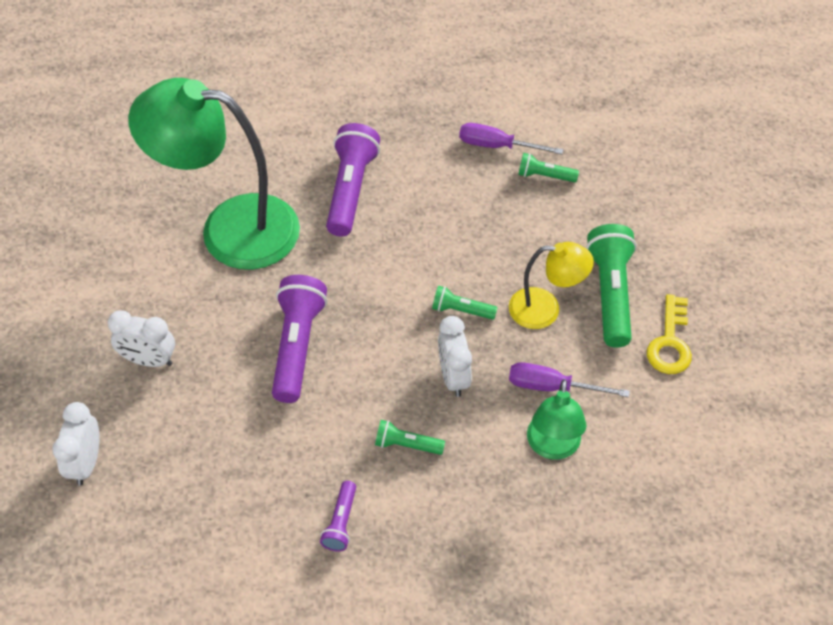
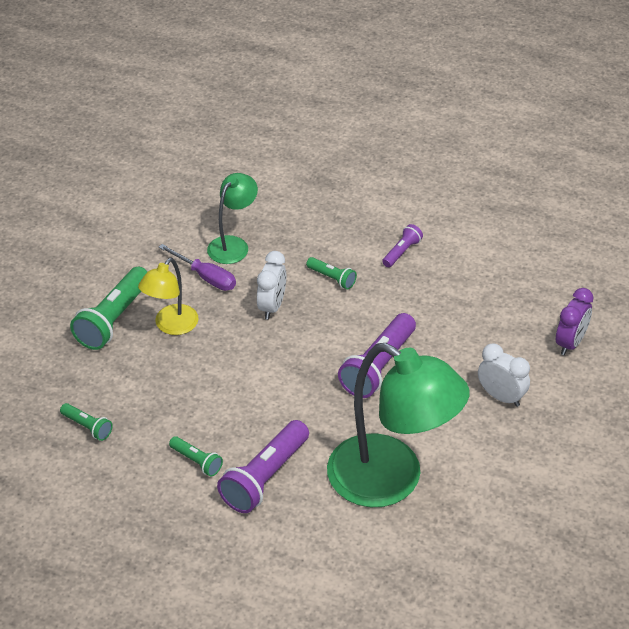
camera: 155 degrees left, 10 degrees down
(86, 463) = (570, 343): white clock -> purple clock
(461, 310) = (235, 347): green flashlight -> green flashlight (197, 461)
(497, 146) = (106, 469): purple screwdriver -> none
(545, 309) = (171, 326): yellow lamp -> yellow lamp turned 90 degrees counterclockwise
(670, 342) = (99, 275): yellow key -> none

